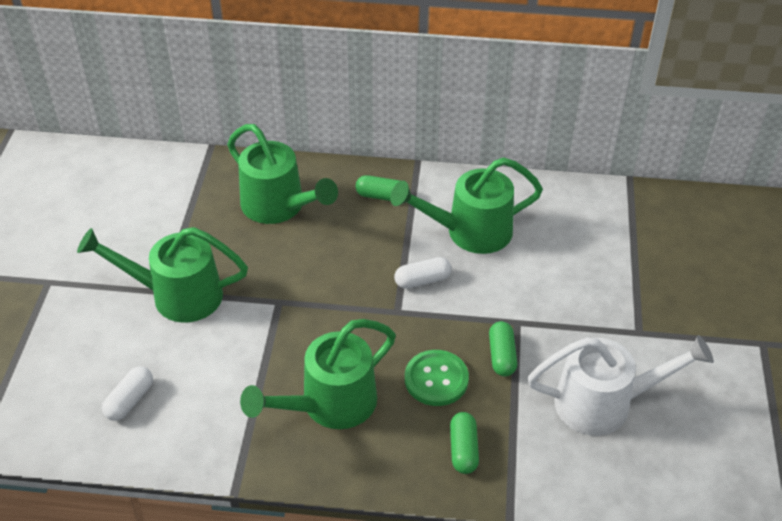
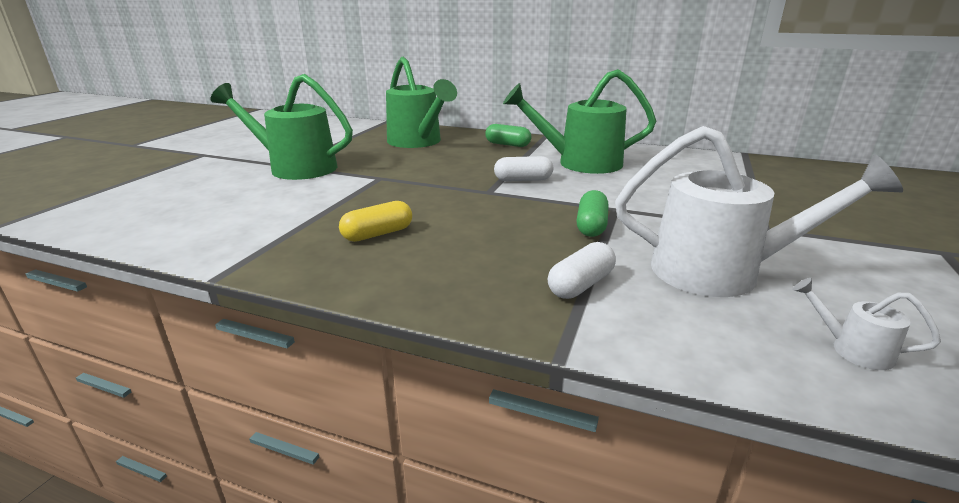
camera: 15 degrees right, 20 degrees down
(130, 400) = (188, 210): white capsule -> white capsule (581, 285)
(329, 405) = (378, 234): green watering can -> yellow capsule
(436, 379) = (508, 232): green button -> none
(463, 449) = (517, 284): green capsule -> none
(678, 472) = (852, 349): none -> white watering can

